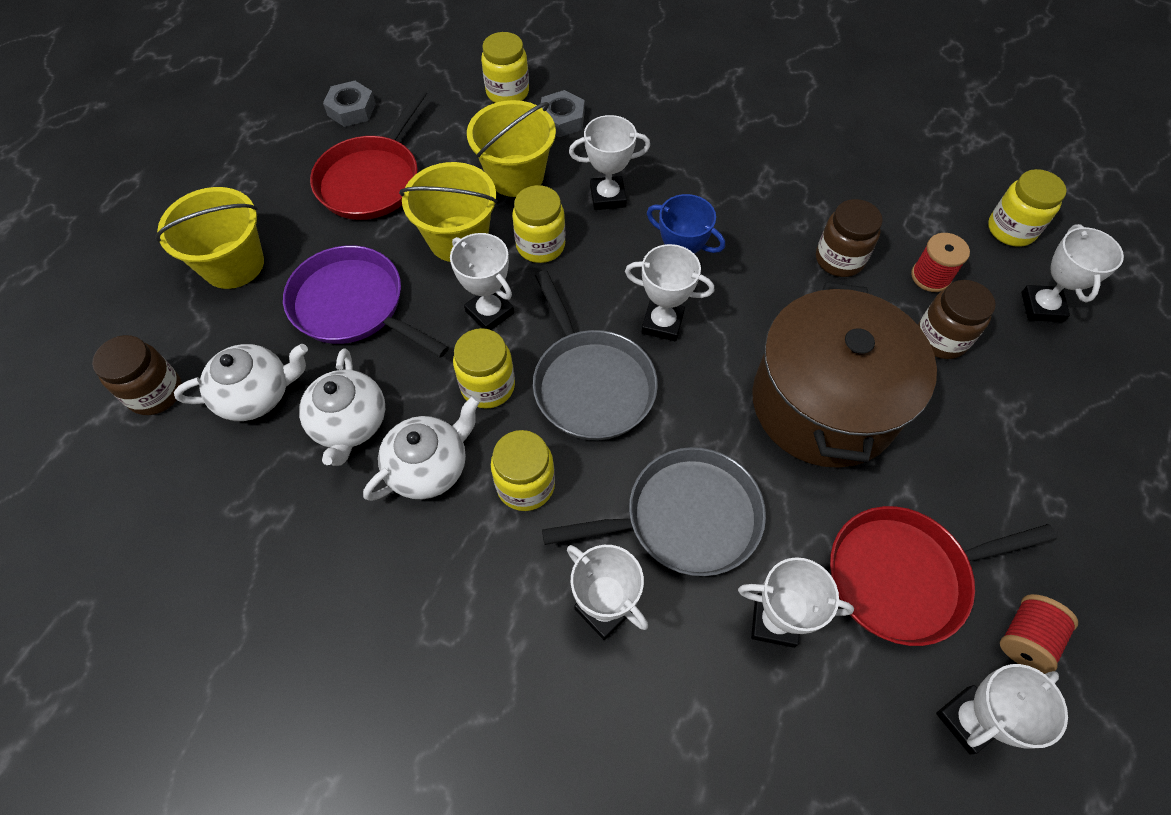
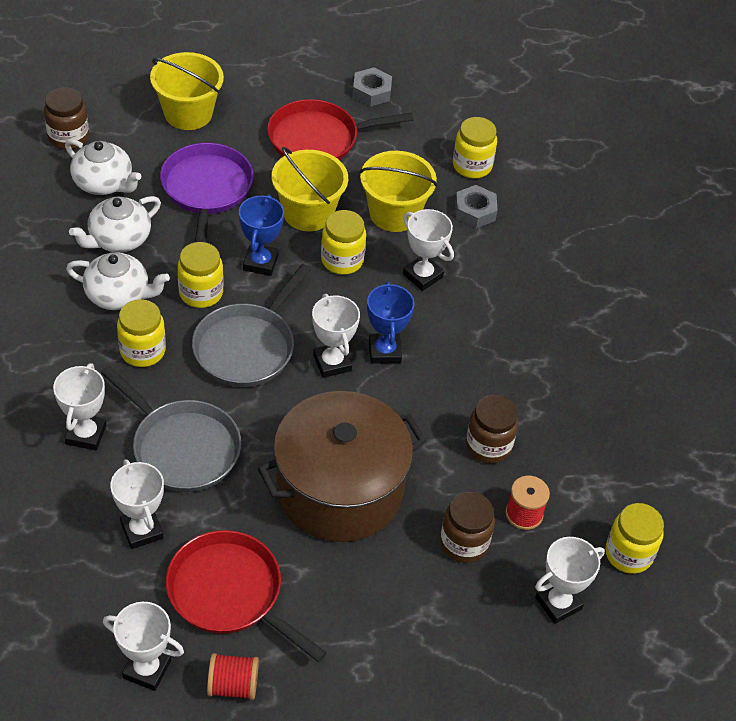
camera: 50 degrees right, 10 degrees down
(490, 312) = (260, 263): white trophy -> blue trophy

